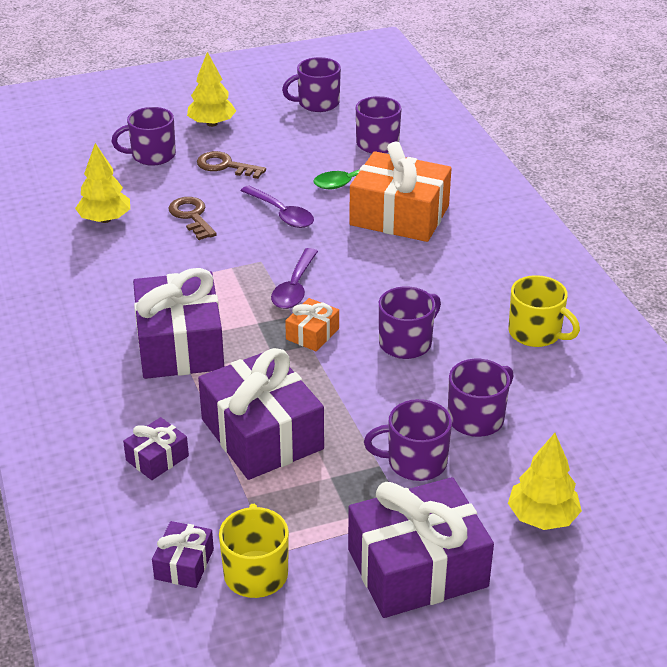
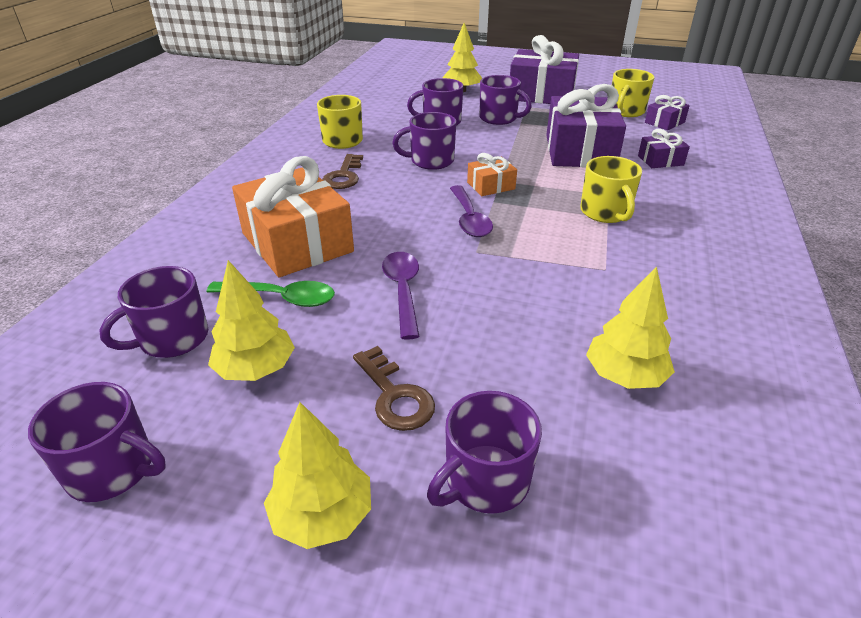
camera: 145 degrees left, 0 degrees up
(152, 155) = (485, 480): purple mug -> purple mug turned 120 degrees clockwise
(180, 345) = (605, 212): purple gift -> yellow mug
(192, 216) = (506, 331): brown key -> brown key (344, 176)
(294, 287) = (469, 219): purple spoon -> purple spoon turned 120 degrees clockwise
(312, 149) = (256, 369): none -> yellow tree

